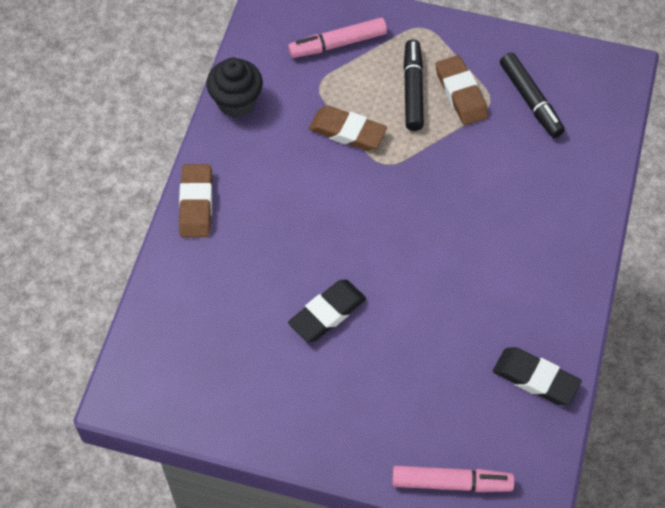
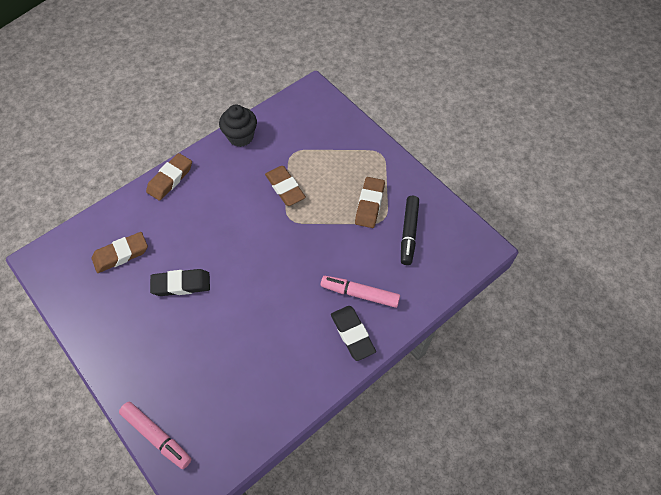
camera: 35 degrees right, 0 degrees up
(221, 326) = (121, 254): none -> brown eraser
(337, 44) = (323, 136): pink marker -> pink marker (360, 294)
(413, 90) = (343, 186): black marker -> none
(535, 379) = (262, 407): black eraser -> black eraser (352, 334)

